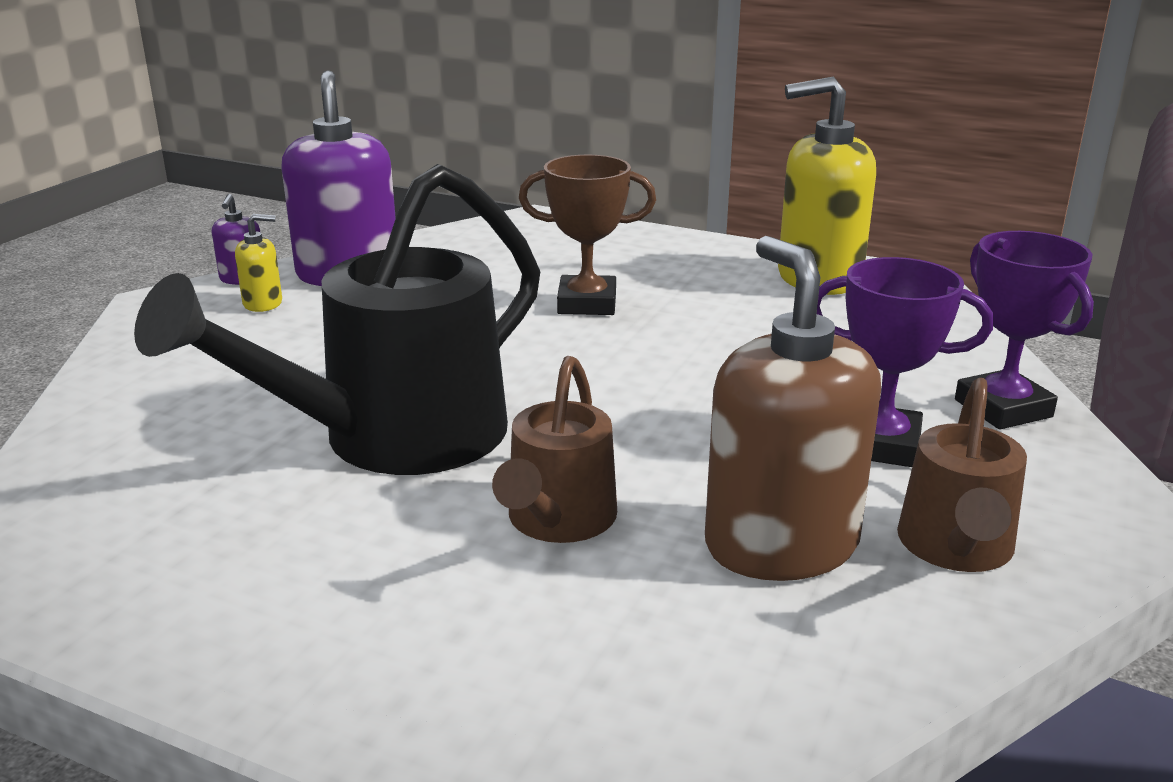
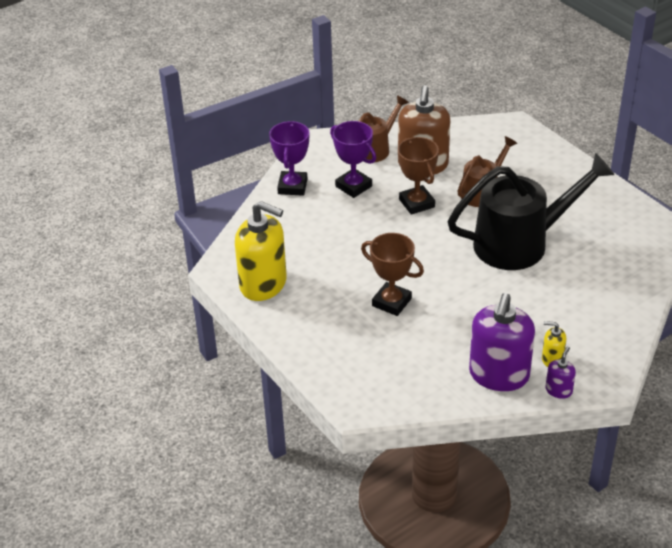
camera: 150 degrees left, 15 degrees up
(698, 451) = (416, 203): none -> brown trophy

